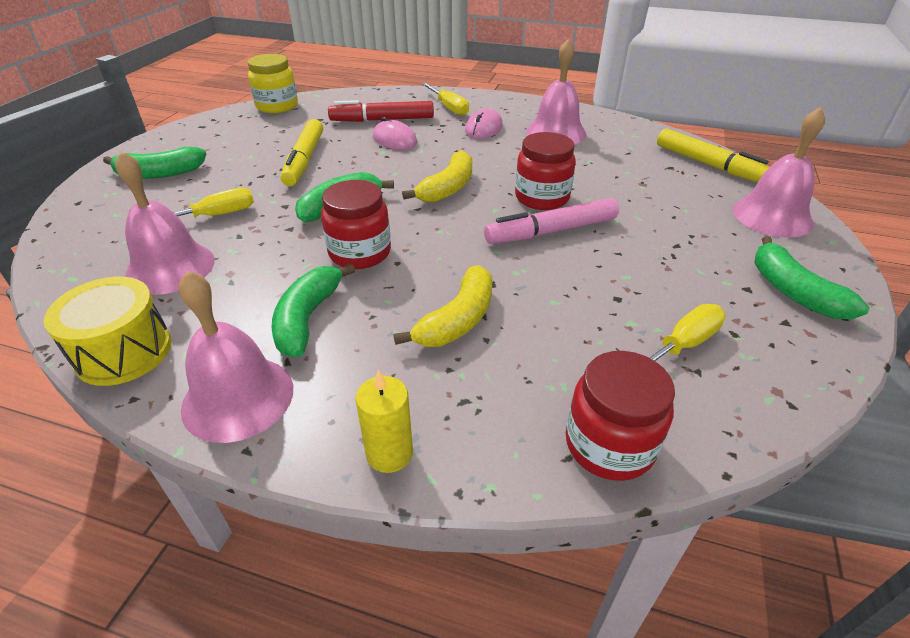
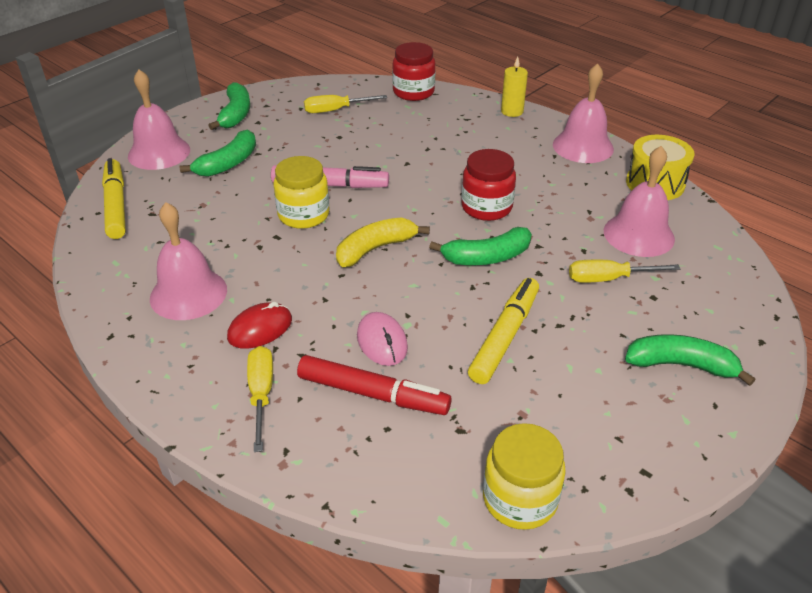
camera: 155 degrees left, 0 degrees up
(307, 318) = (537, 173): green banana -> green banana (228, 163)
(458, 320) = (444, 150): yellow banana -> none
(483, 128) = (260, 329): pink mouse -> red mouse
(542, 198) = (303, 215): red jar -> yellow jar

